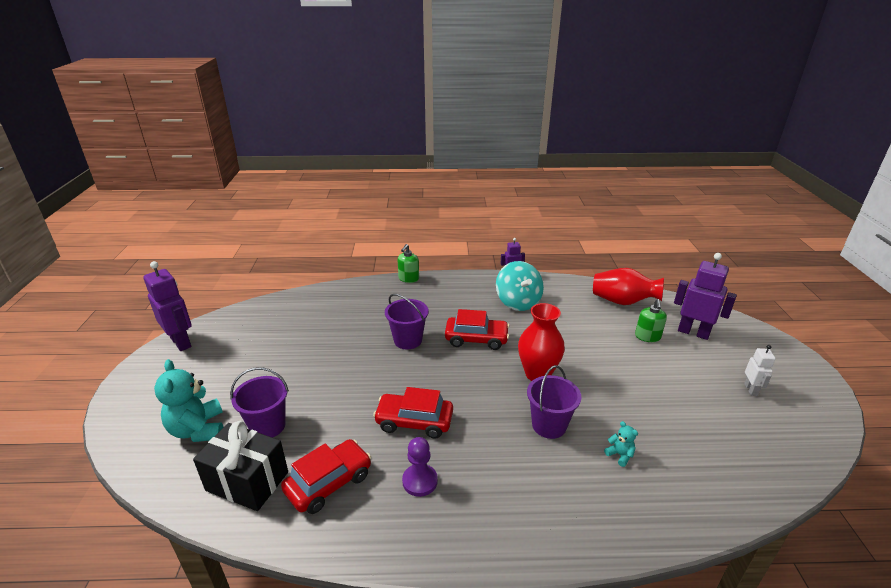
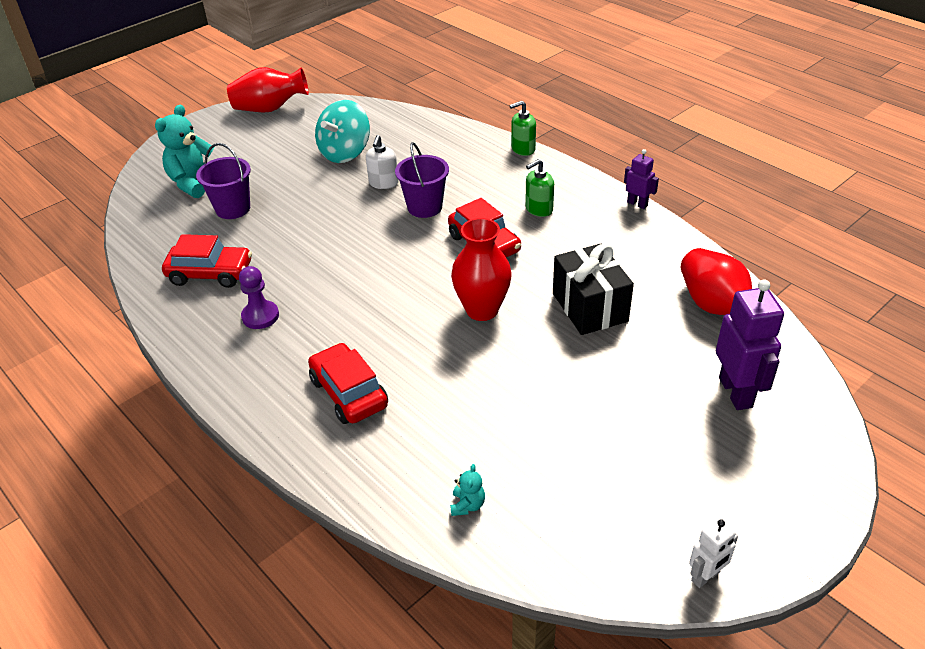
camera: 50 degrees right, 10 degrees up
(181, 342) = (270, 109): purple robot -> red vase
(247, 481) = (173, 237): black gift -> black gift (590, 307)
(357, 342) = (383, 183): none -> white soap dispenser
(414, 422) = (322, 274): red car -> red car (348, 393)
(518, 302) = (590, 235): turquoise spinning top -> turquoise spinning top (345, 153)
(549, 425) = (413, 354): purple bucket -> none
(620, 455) = (427, 419): turquoise teddy bear -> turquoise teddy bear (467, 505)
(647, 337) = (667, 358): green soap dispenser -> green soap dispenser (538, 209)
(751, 389) = (677, 484): white robot -> white robot (705, 576)

